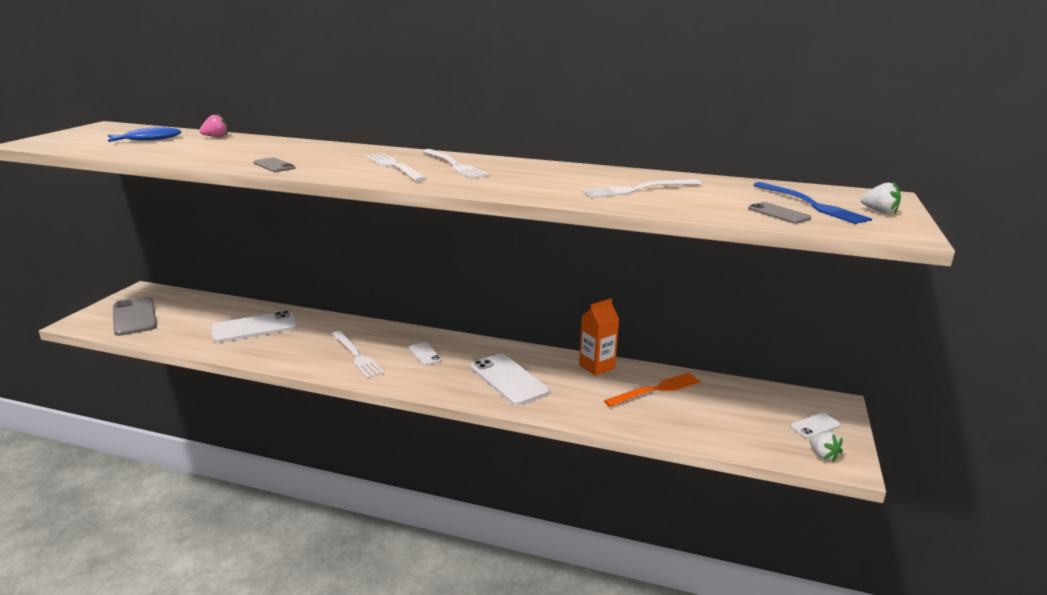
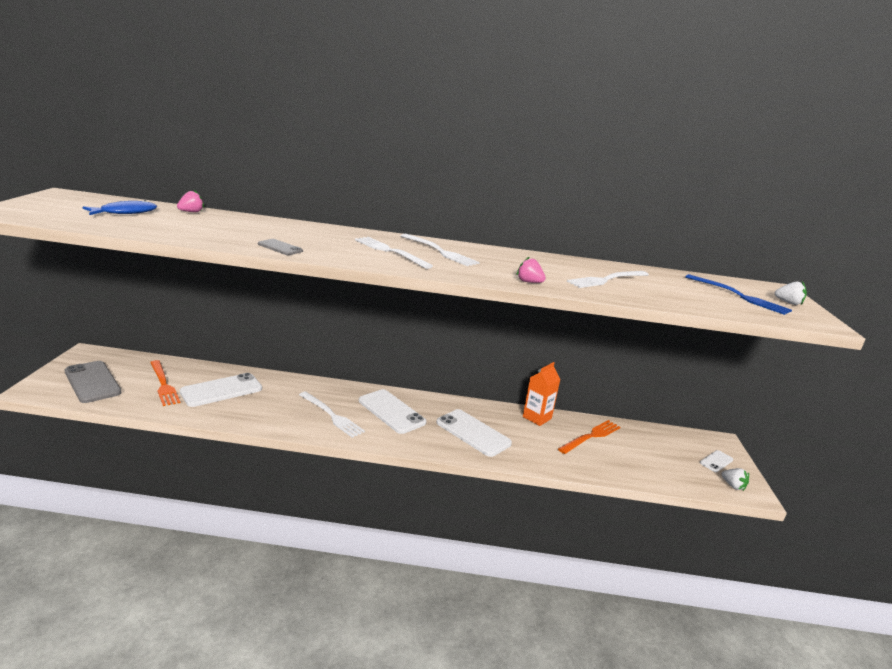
camera: 15 degrees left, 0 degrees up
(200, 320) = (163, 384): none -> orange fork
(425, 354) = (391, 411): white phone -> white phone, size x1.97
(530, 193) = (529, 282): none -> pink strawberry
(778, 213) = (726, 304): grey phone -> none

